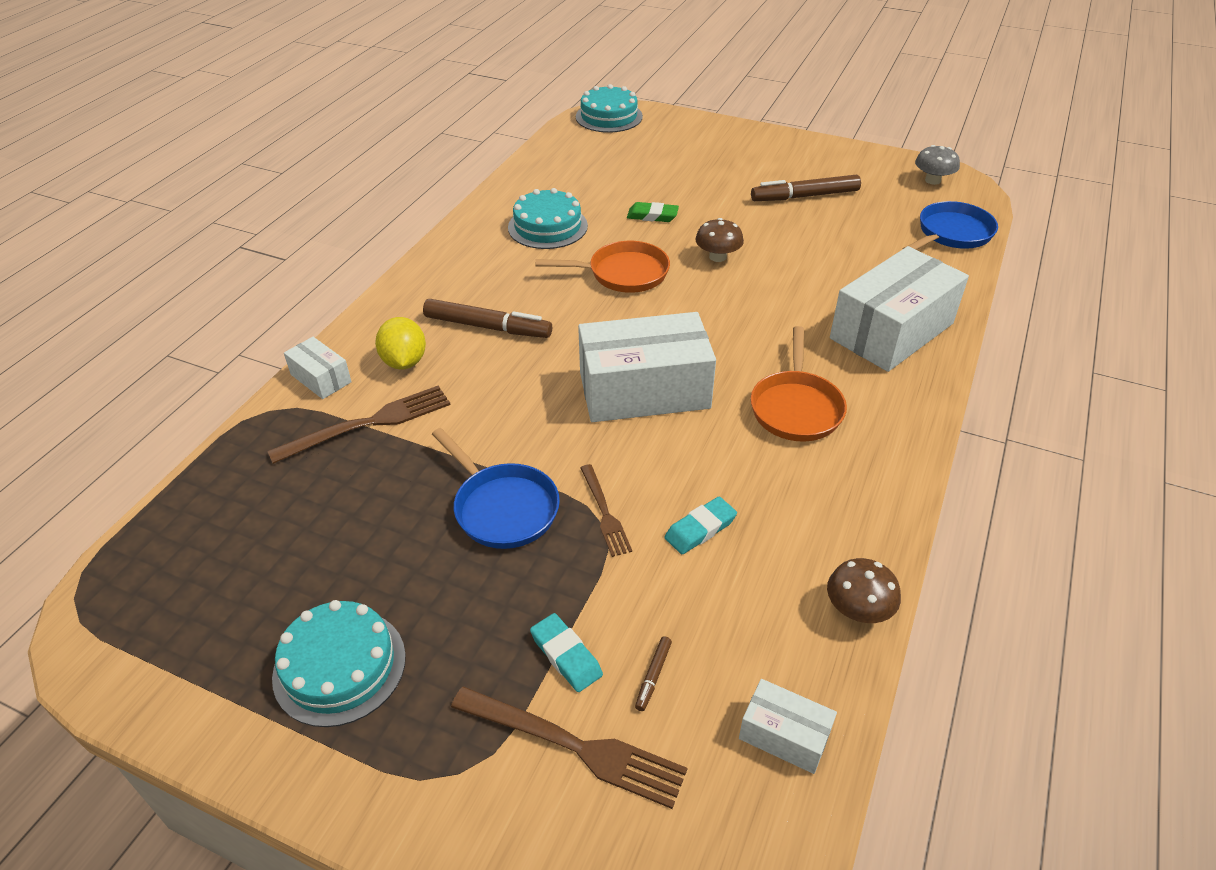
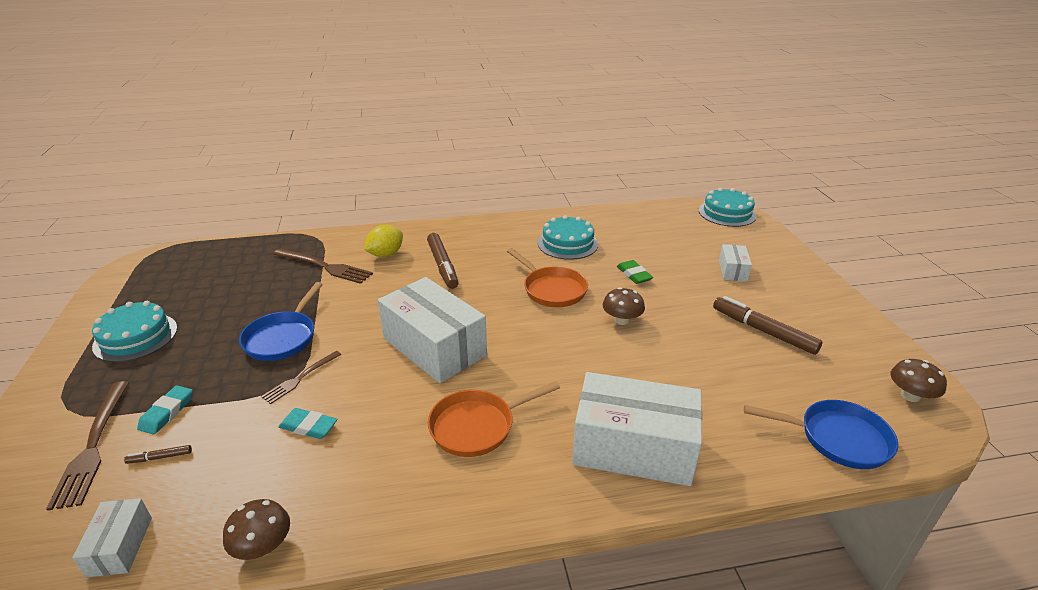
camera: 55 degrees right, 10 degrees down
(321, 378) = (350, 238): white box -> white box (732, 270)
(932, 180) = (910, 395): grey mushroom -> brown mushroom

